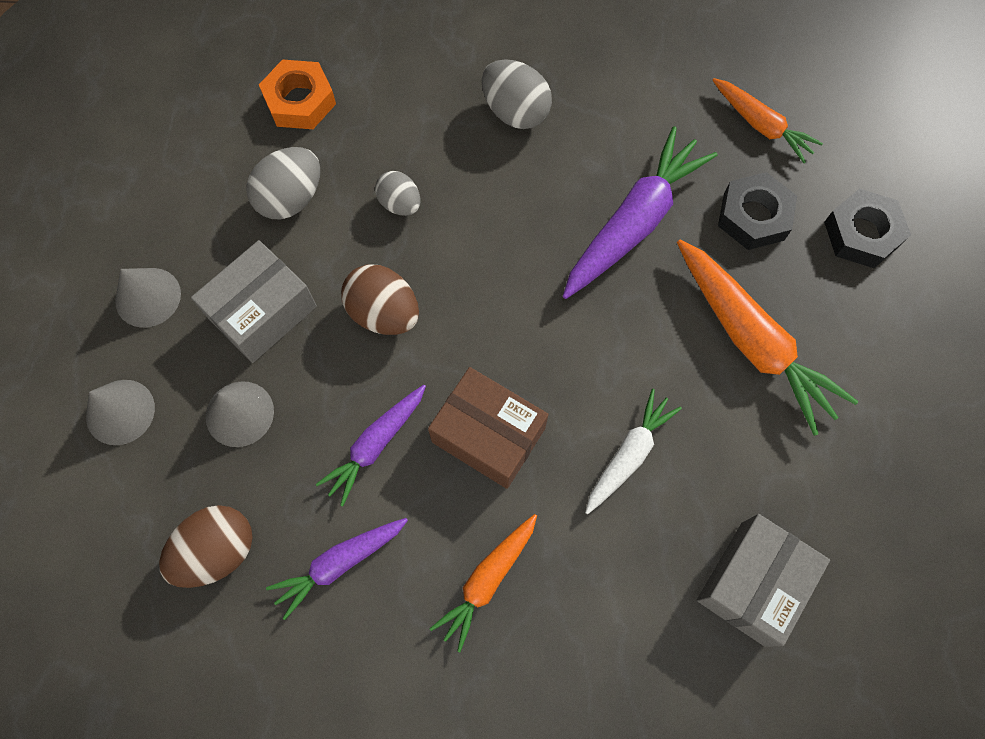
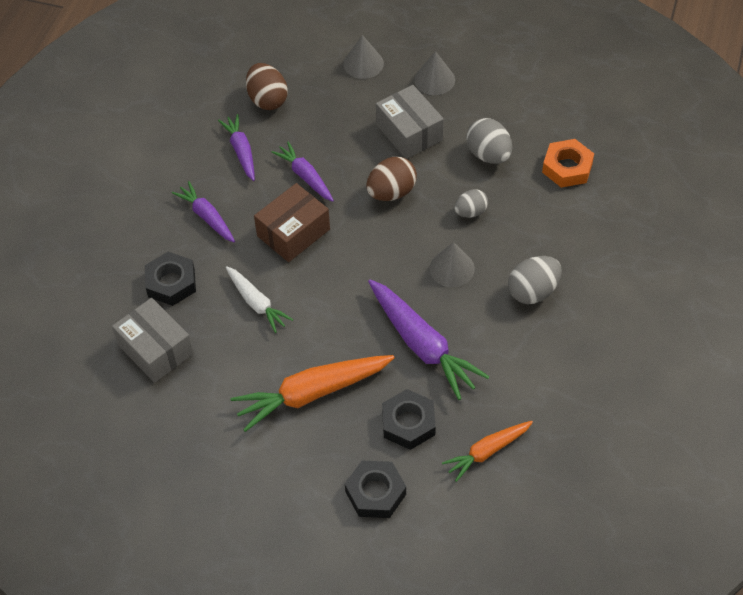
camera: 105 degrees right, 15 degrees down
(239, 413) = (345, 116): grey cone -> grey cone (452, 268)
(487, 580) = (207, 217): orange carrot -> purple carrot
(628, 598) = (171, 283): none -> black nut

